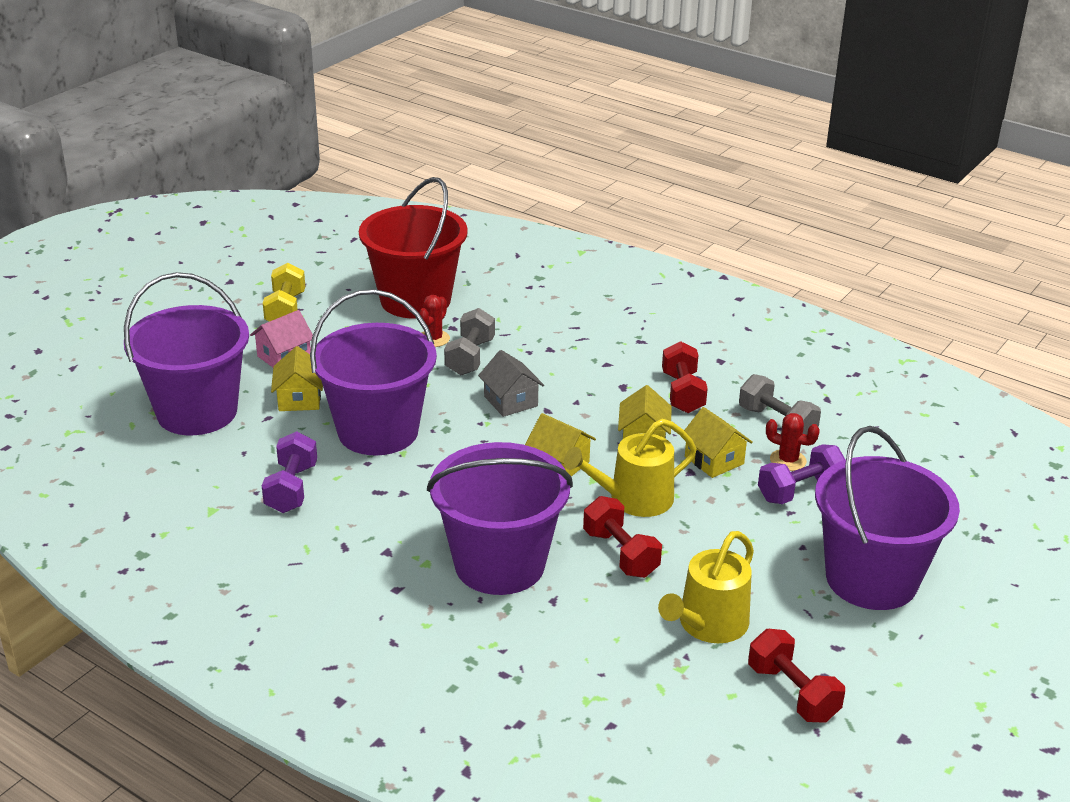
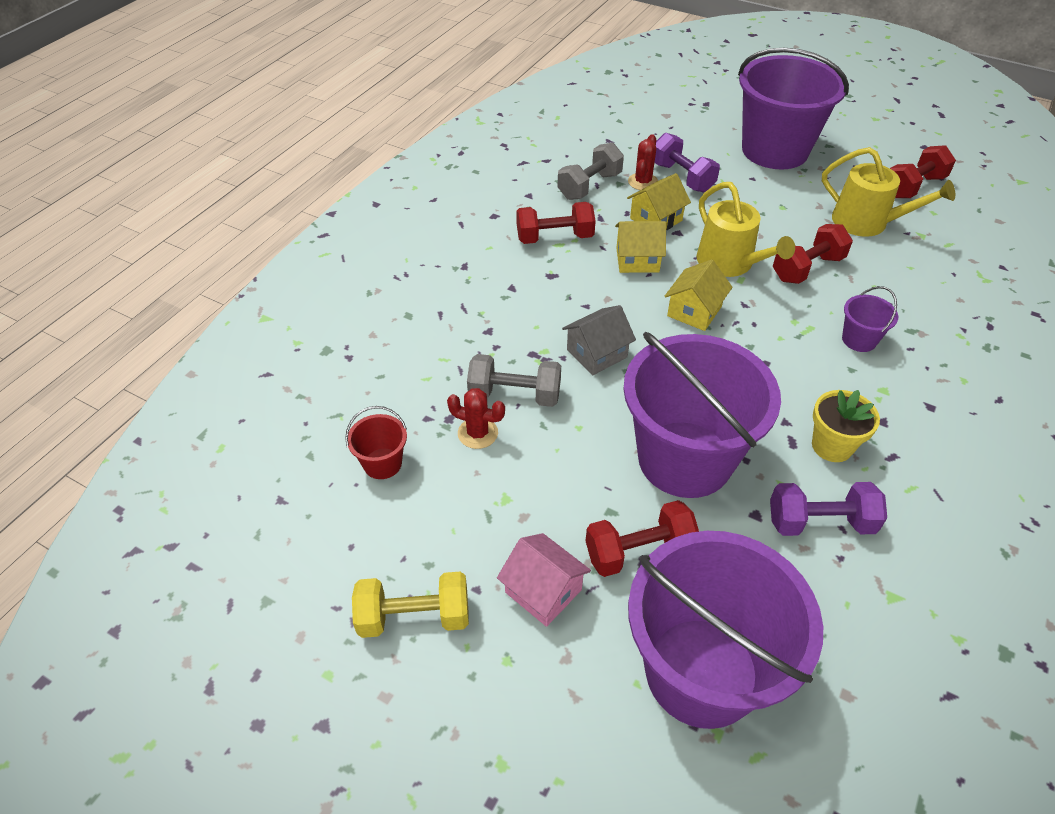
camera: 95 degrees left, 15 degrees up
(299, 399) = (639, 551): yellow house -> red dumbbell
(367, 513) = (832, 446): none -> yellow flower pot
(415, 300) = (382, 463): red bucket -> red bucket, size x0.41
(499, 564) = (859, 340): purple bucket -> purple bucket, size x0.41

